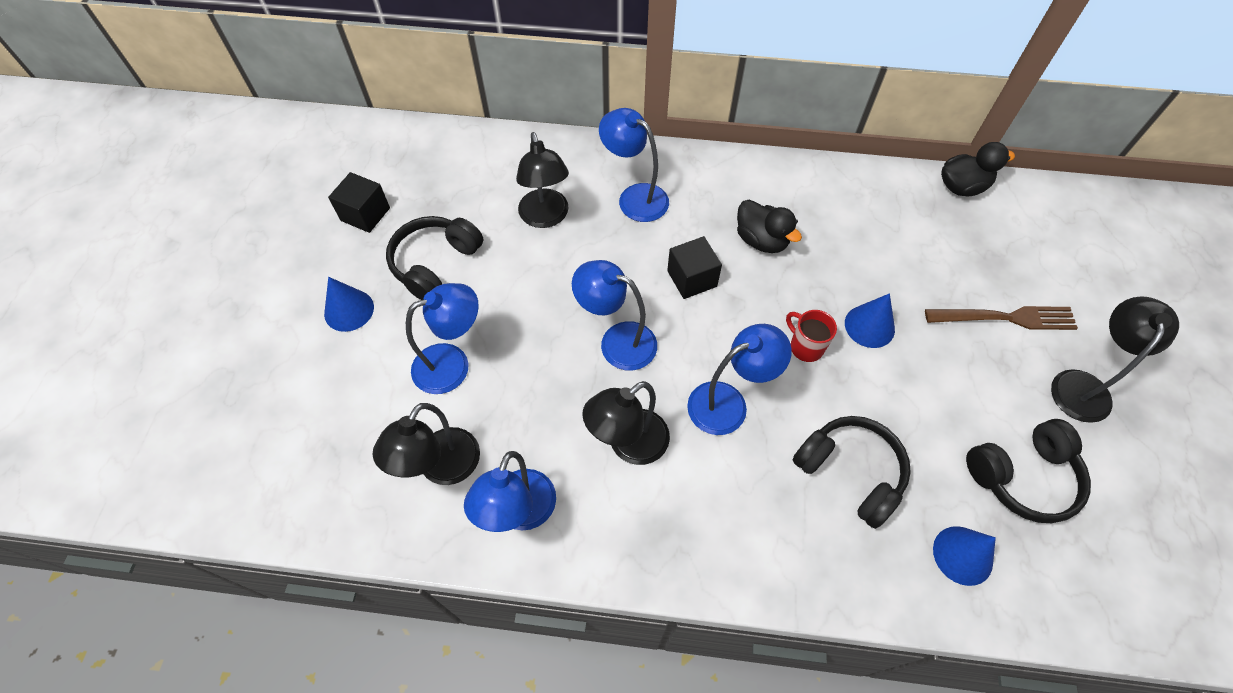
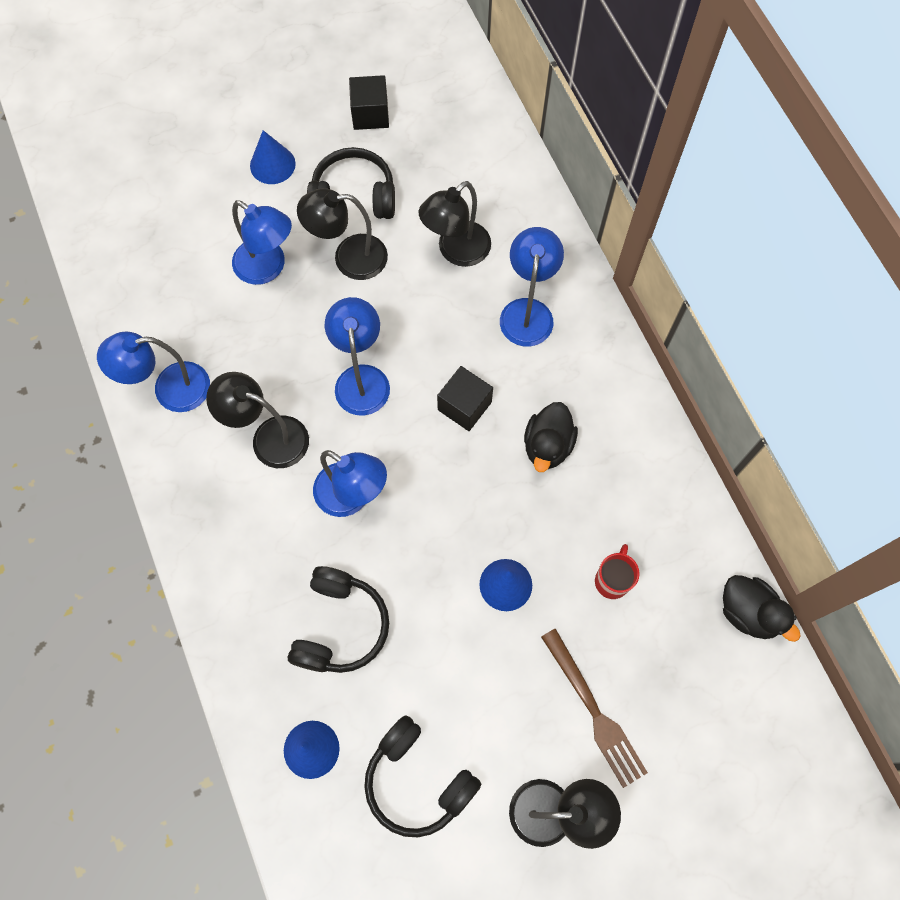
camera: 60 degrees right, 10 degrees up
(442, 468) = (176, 315): black lamp -> black lamp (349, 258)
(805, 347) = (448, 536): red mug -> red mug (612, 580)

